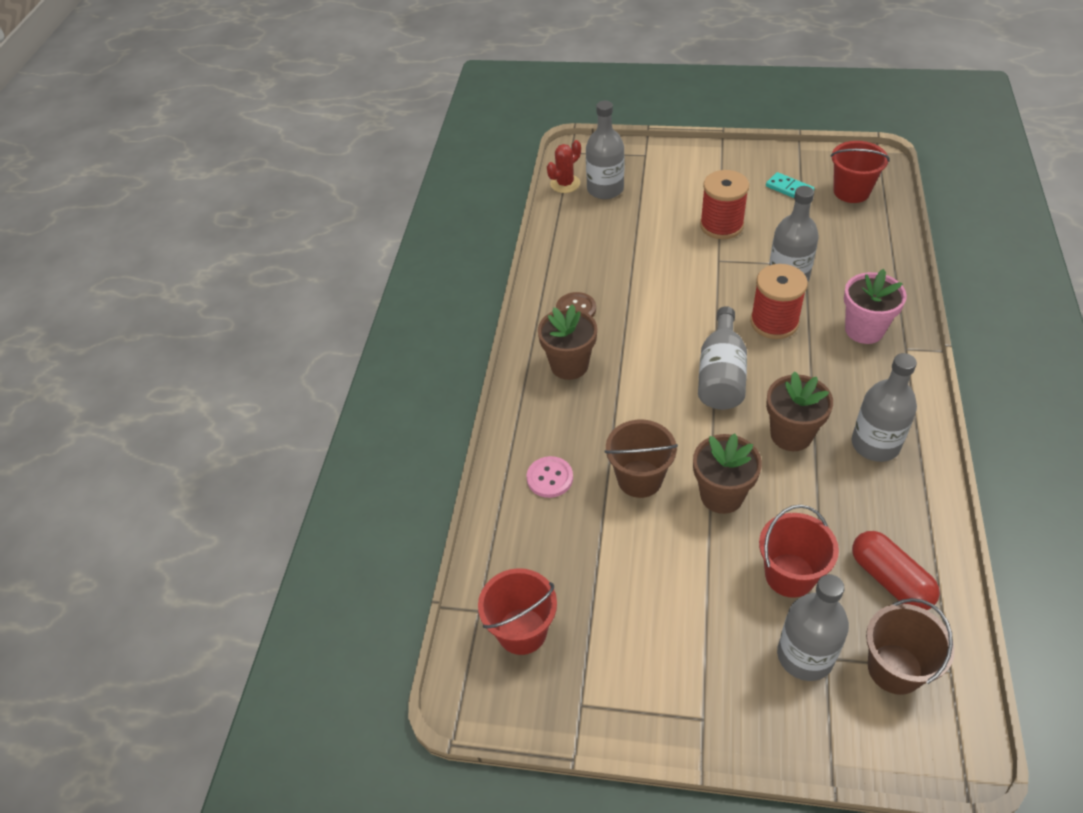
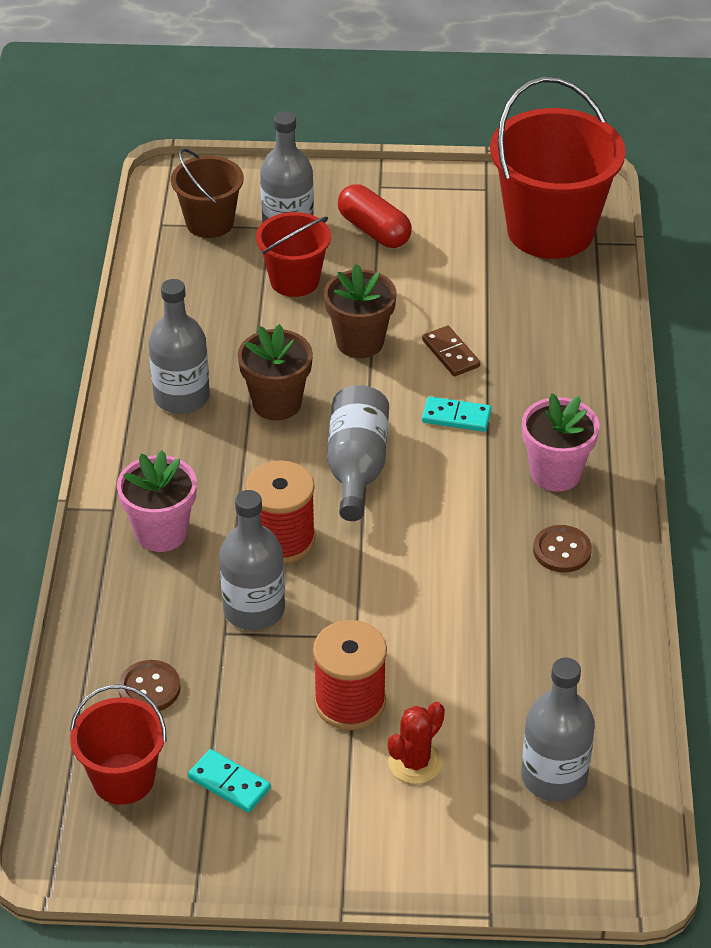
camera: 170 degrees right, 5 degrees down
(522, 631) = (550, 230): red bucket -> red bucket, size x1.81
(550, 478) = (552, 350): pink button -> none
(565, 184) = (628, 788): red cactus -> red cactus (415, 762)
(569, 365) = (555, 473): brown flower pot -> pink flower pot
(639, 479) = (451, 353): brown bucket -> brown domino
(640, 416) = (456, 417): none -> turquoise domino
(847, 235) = (149, 688): none -> brown button
(890, 580) = (197, 281): red capsule -> red capsule (374, 230)

